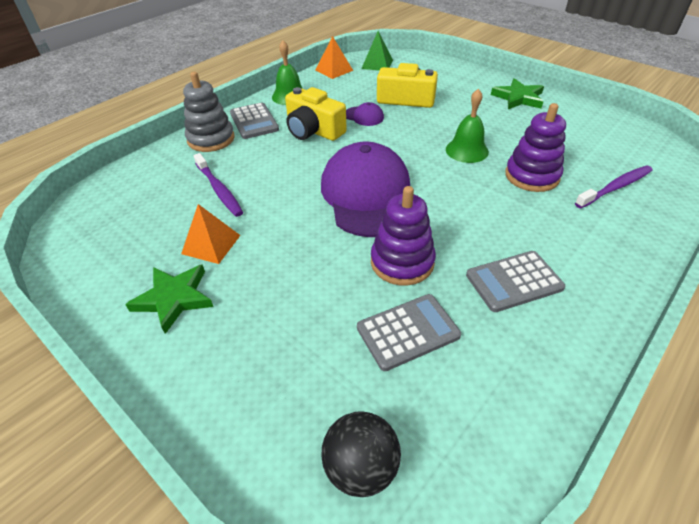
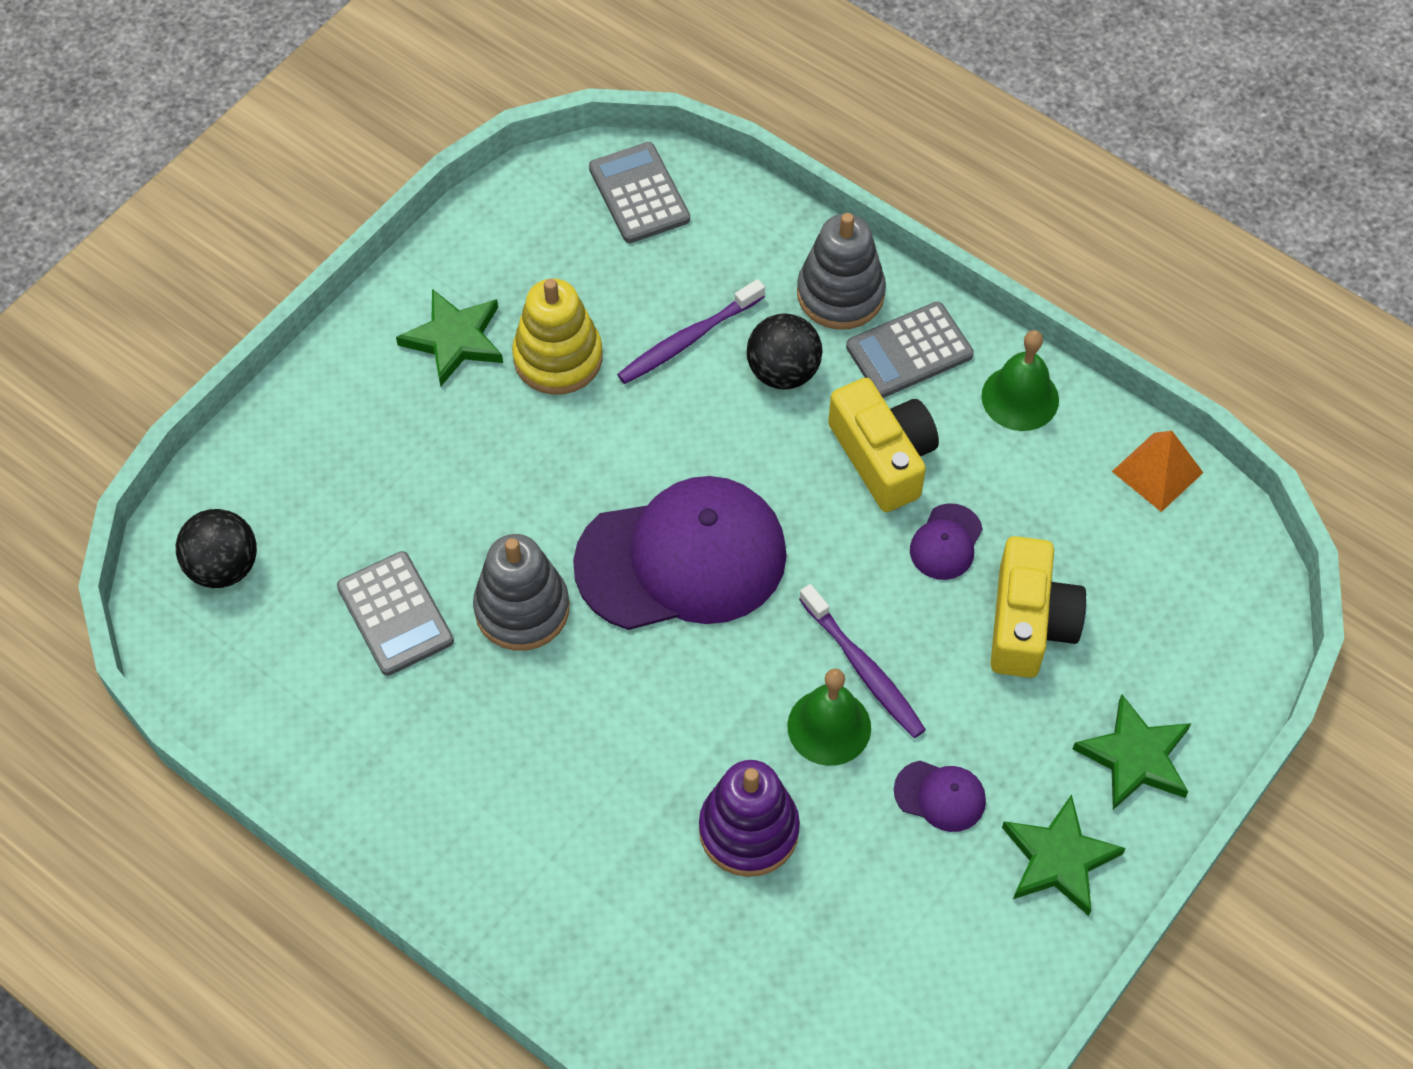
camera: 85 degrees right, 15 degrees up
(211, 244) = (558, 358): orange pyramid -> yellow stacking toy
(253, 158) = (783, 372): none -> black ball
(313, 130) = (883, 457): yellow camera -> yellow camera turned 120 degrees clockwise
(377, 64) = (1203, 562): green pyramid -> none
(402, 262) = (522, 609): purple stacking toy -> grey stacking toy
(467, 81) = (1135, 757): none -> green star
(496, 123) = (940, 796): none -> purple cap
(514, 281) = (482, 756): grey calculator -> grey calculator (639, 194)
(615, 187) = (718, 968): purple toothbrush -> purple toothbrush (863, 668)

